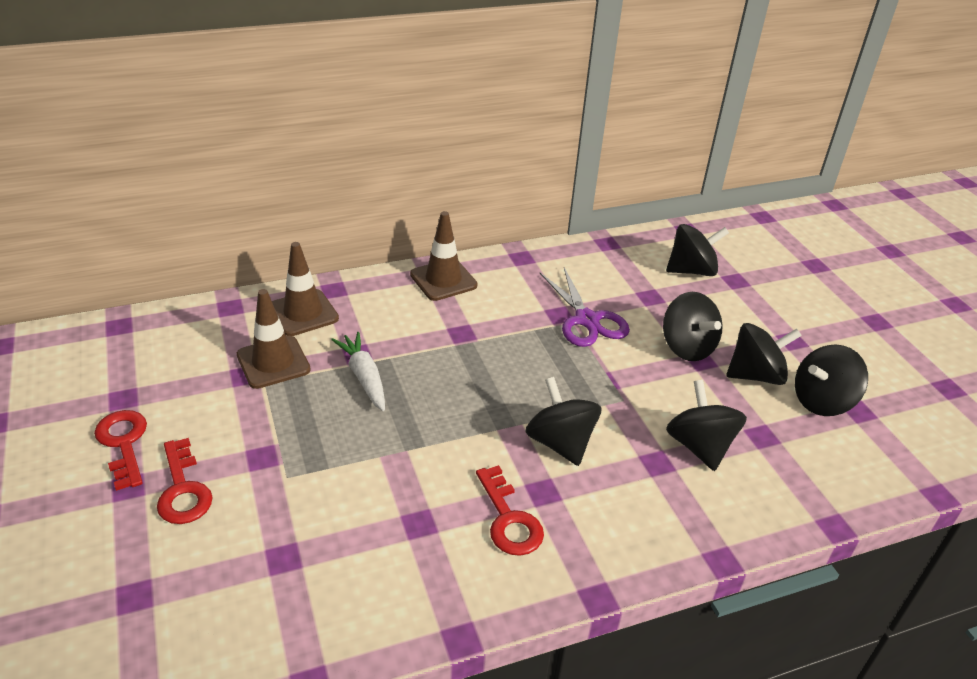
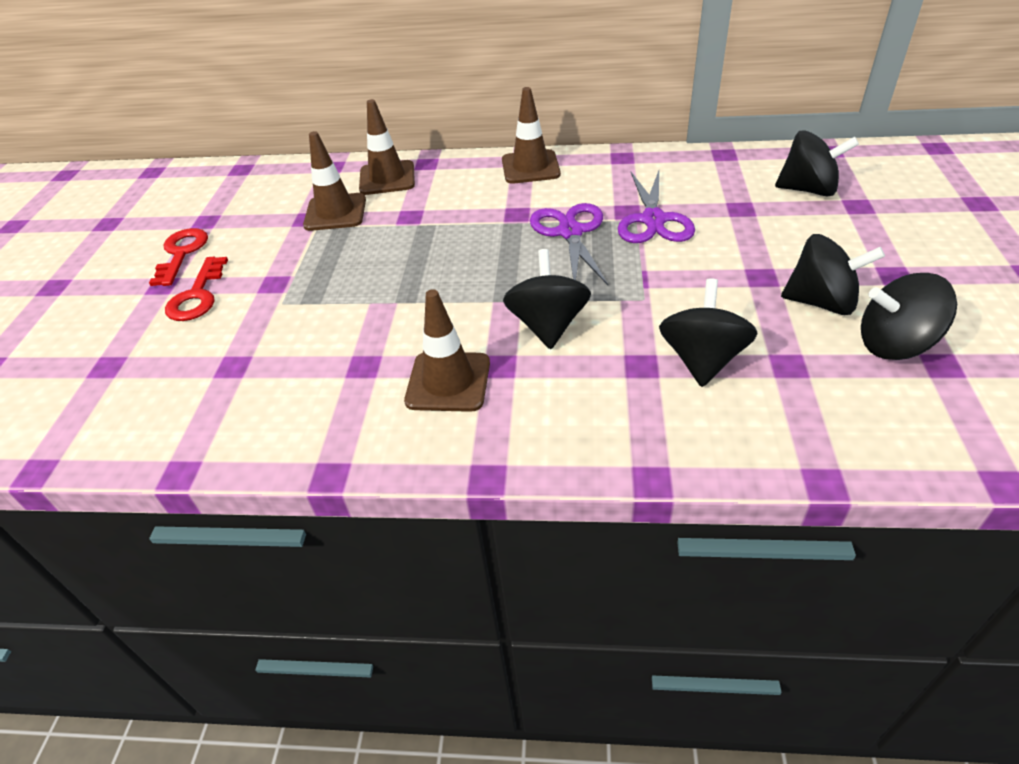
camera: 30 degrees right, 5 degrees up
(364, 377) = (402, 236): white carrot -> none
(508, 519) = (448, 382): red key -> brown traffic cone
(523, 345) = (570, 232): none -> purple scissors
(687, 347) = (752, 262): black spinning top -> none

